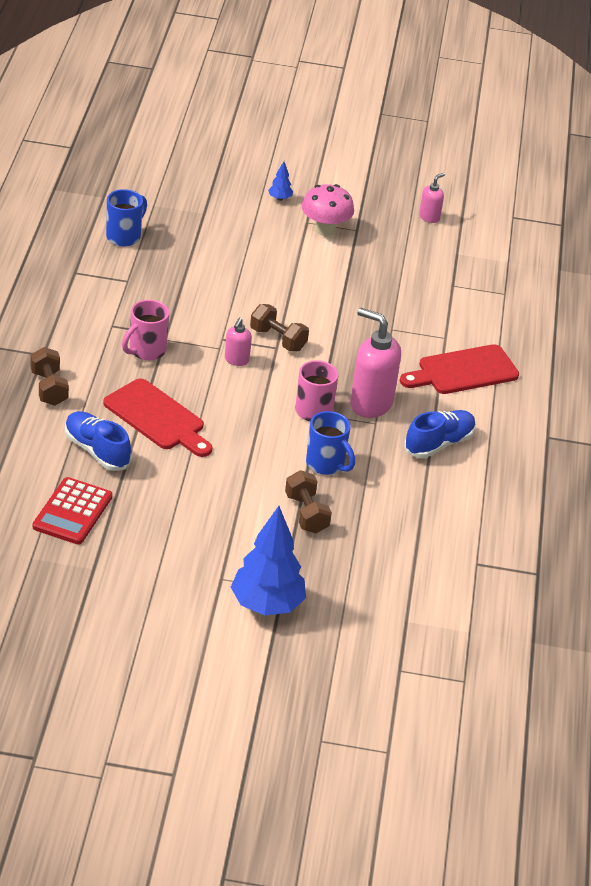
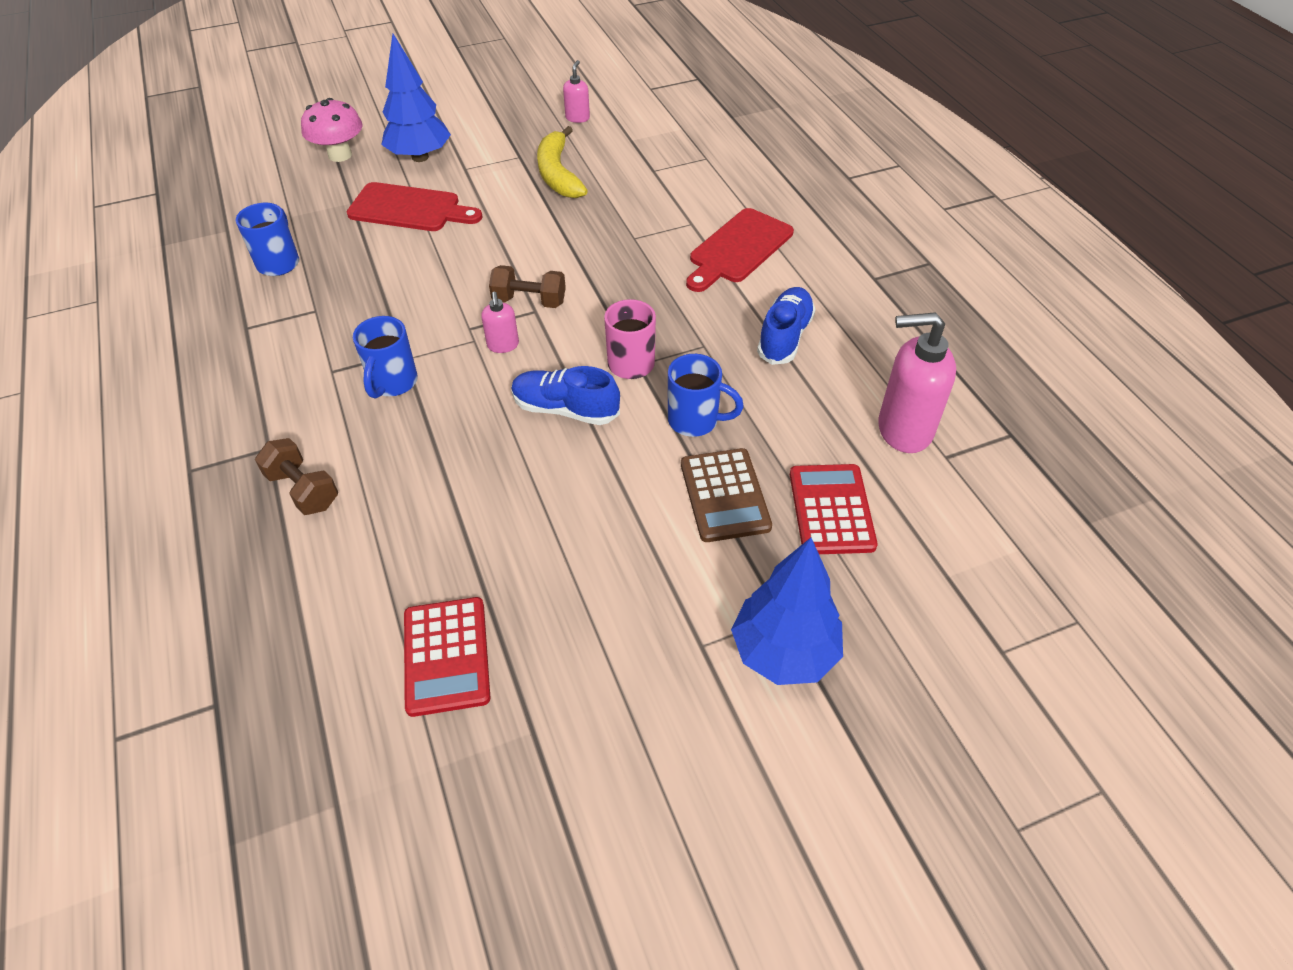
camera: 25 degrees left, 10 degrees up
(97, 451) = (419, 546): blue shoe -> blue shoe (565, 409)
(146, 351) = (393, 383): pink mug -> blue mug
(157, 418) = (464, 461): red cutting board -> red cutting board (409, 209)
(280, 198) = (420, 157): blue tree -> blue tree, size x2.38
(306, 514) = (725, 495): brown dumbbell -> brown calculator
(325, 230) = (488, 169): pink mushroom -> pink mushroom (340, 155)
(367, 553) = (831, 509): none -> red calculator
(370, 404) = (681, 327): pink soap dispenser -> pink soap dispenser (903, 430)
(375, 256) = (558, 174): none -> yellow banana

